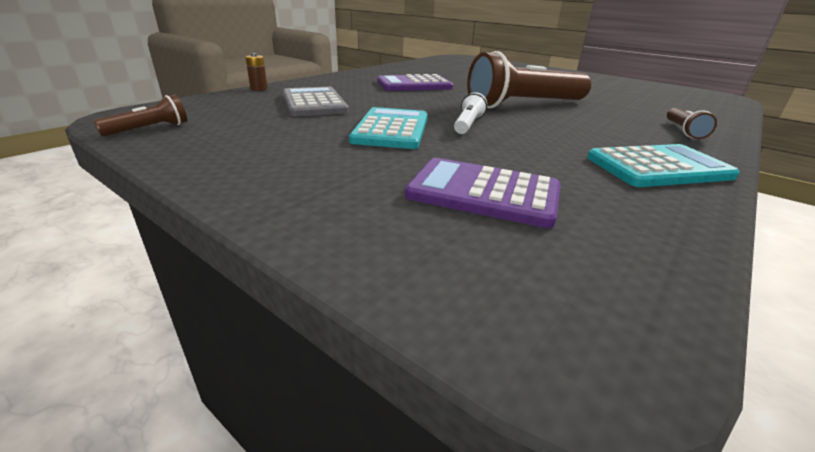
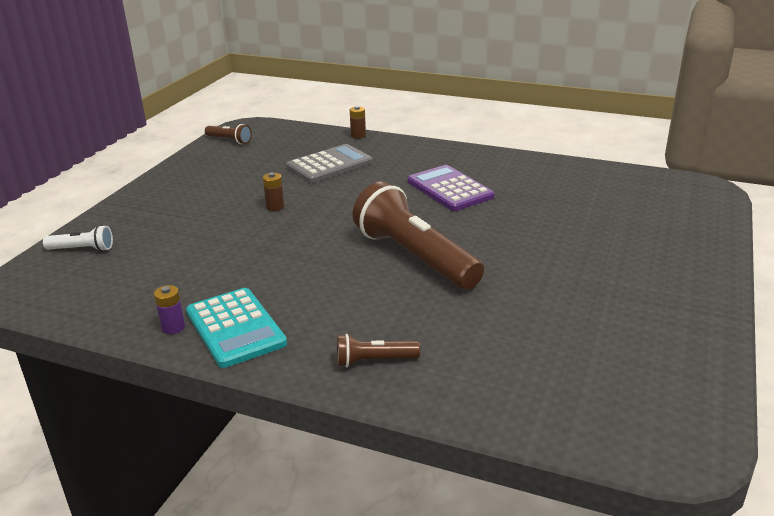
camera: 75 degrees right, 0 degrees up
(391, 129) = (275, 207): turquoise calculator -> brown battery
(468, 125) = (309, 235): white flashlight -> white flashlight (82, 249)
(483, 193) = (160, 255): purple calculator -> none
(672, 196) = (173, 327): none -> purple battery

